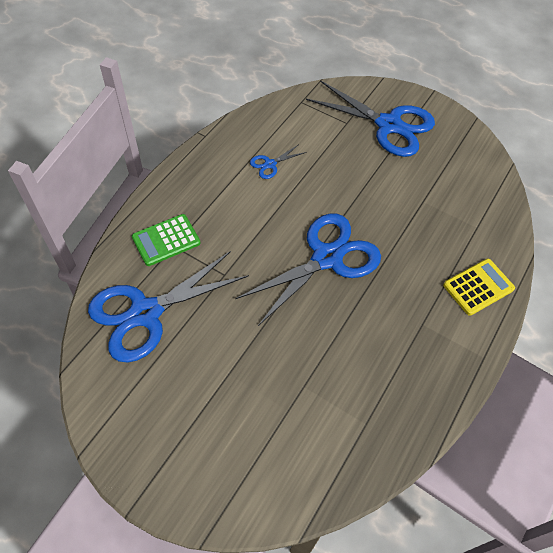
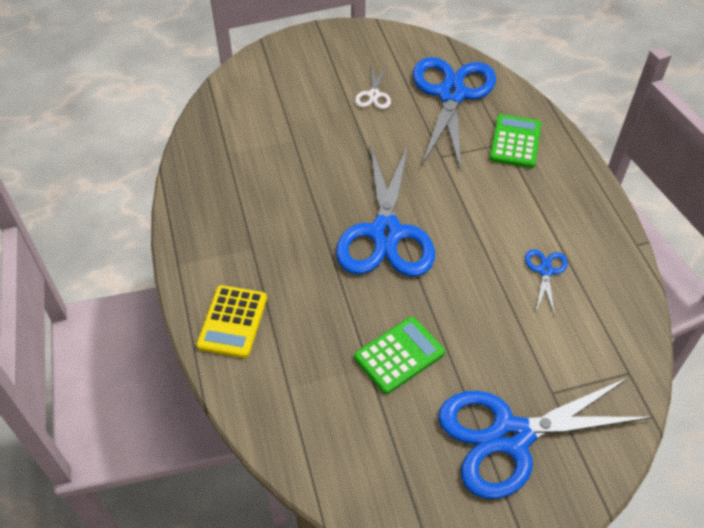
camera: 135 degrees right, 5 degrees down
(196, 369) = (374, 95): none -> white scissors
(400, 193) = (399, 355): none -> green calculator

